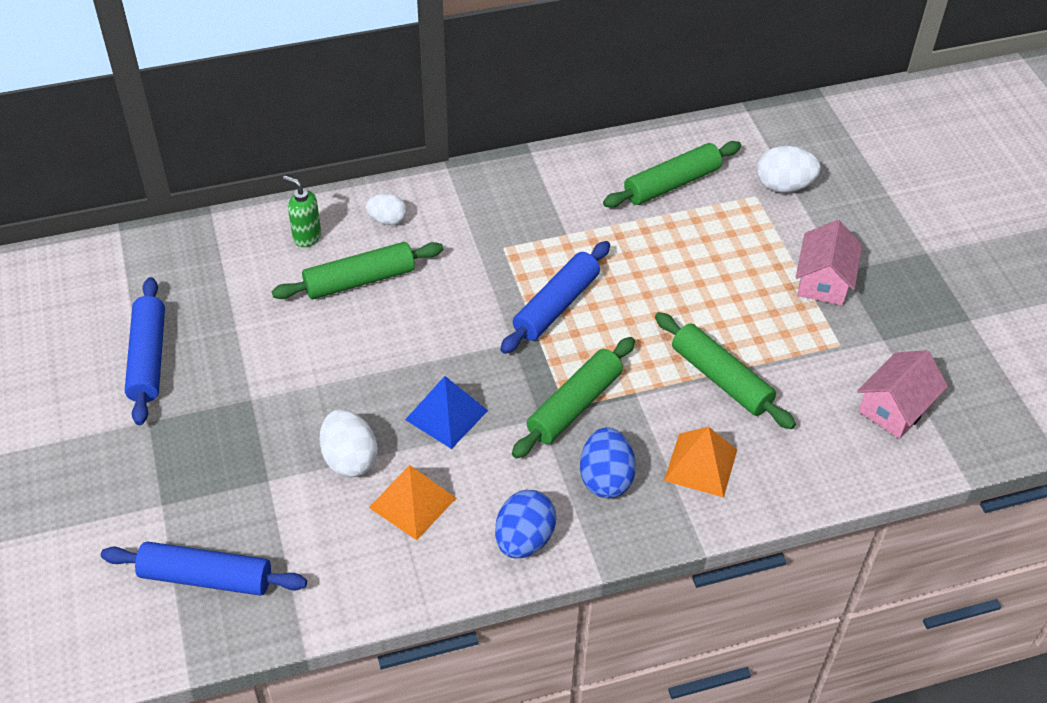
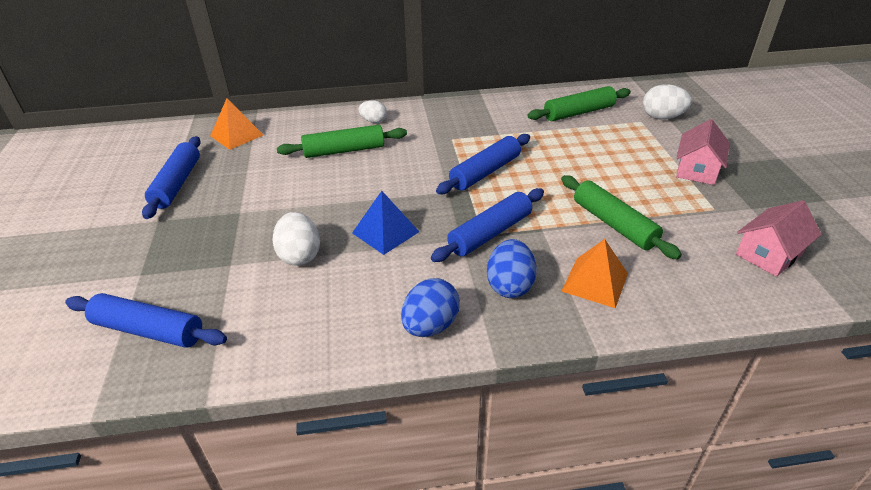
camera: 10 degrees right, 10 degrees down
(307, 237) = (315, 127): green soap dispenser -> none
(412, 502) = (341, 290): orange pyramid -> orange pyramid (236, 135)
(574, 405) = (490, 233): green rolling pin -> blue rolling pin

